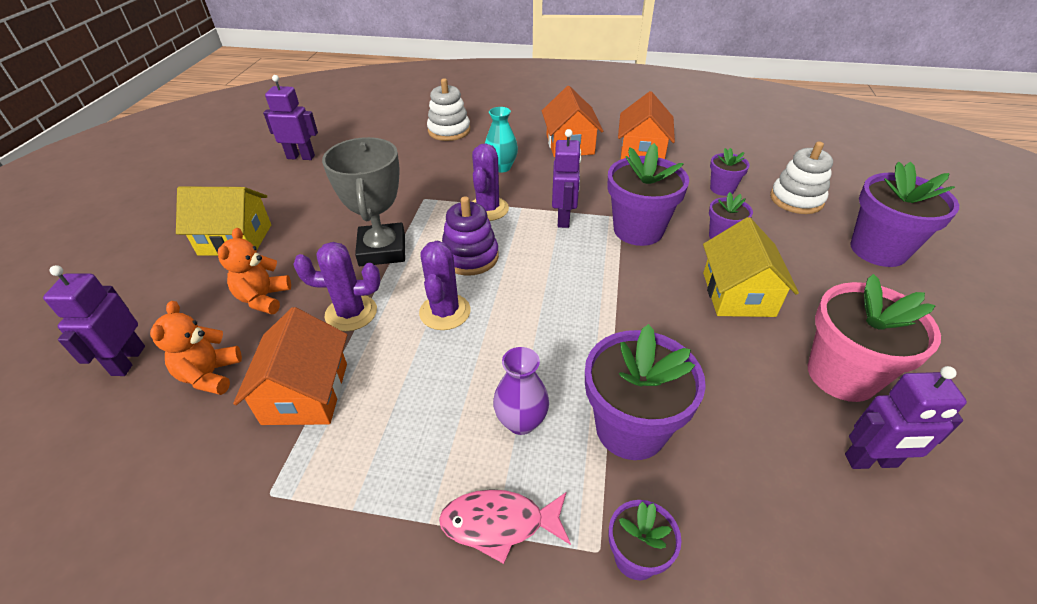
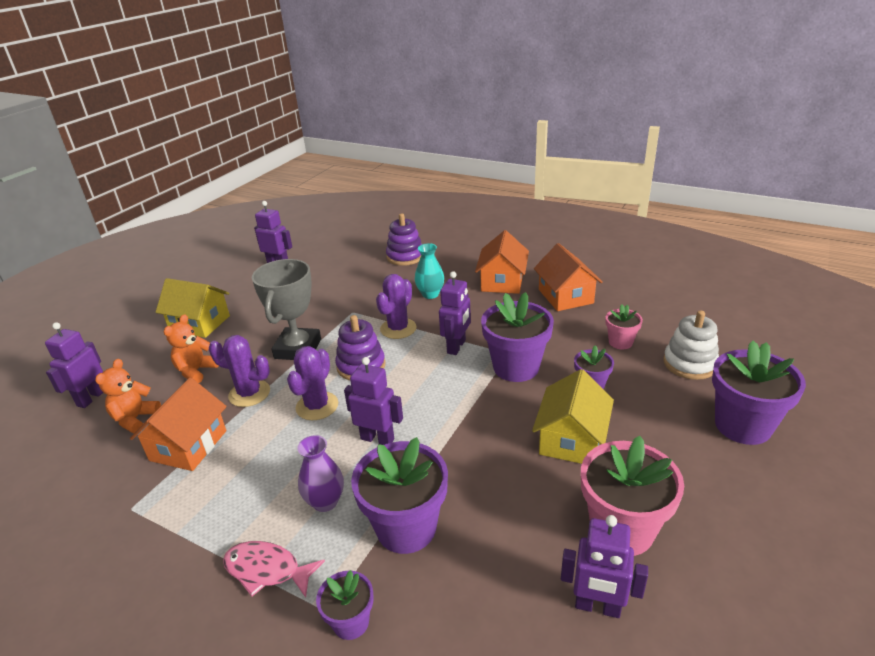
camera: 20 degrees right, 10 degrees down
(449, 131) = (405, 256): white stacking toy -> purple stacking toy
(538, 335) = (377, 439): none -> purple robot
(642, 151) = (565, 296): orange house -> orange house turned 45 degrees counterclockwise
(722, 189) = (620, 342): purple flower pot -> pink flower pot

